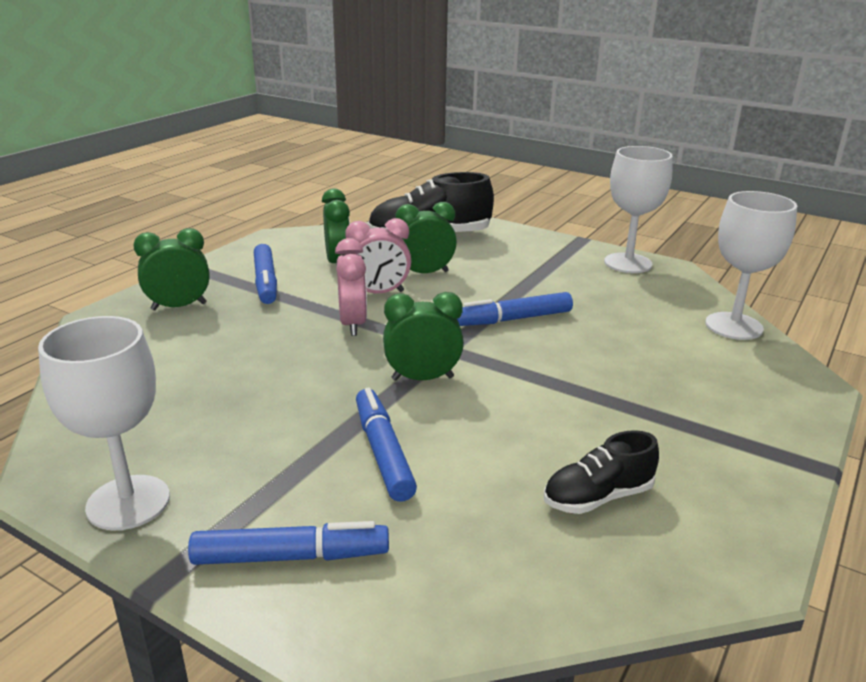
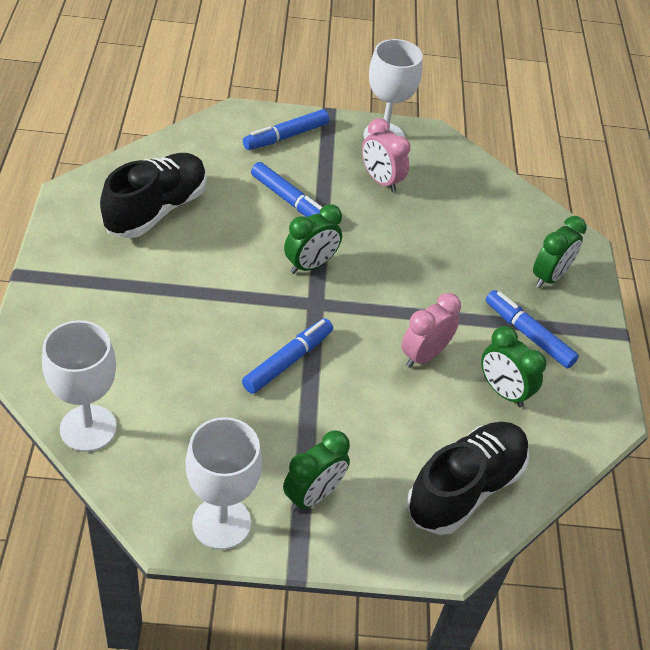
camera: 145 degrees right, 20 degrees up
(353, 324) = (406, 305): pink clock -> pink clock (381, 181)
(424, 273) = (413, 407): green clock -> green clock (313, 495)
(598, 497) = (156, 210): black shoe -> black shoe, size x1.78

